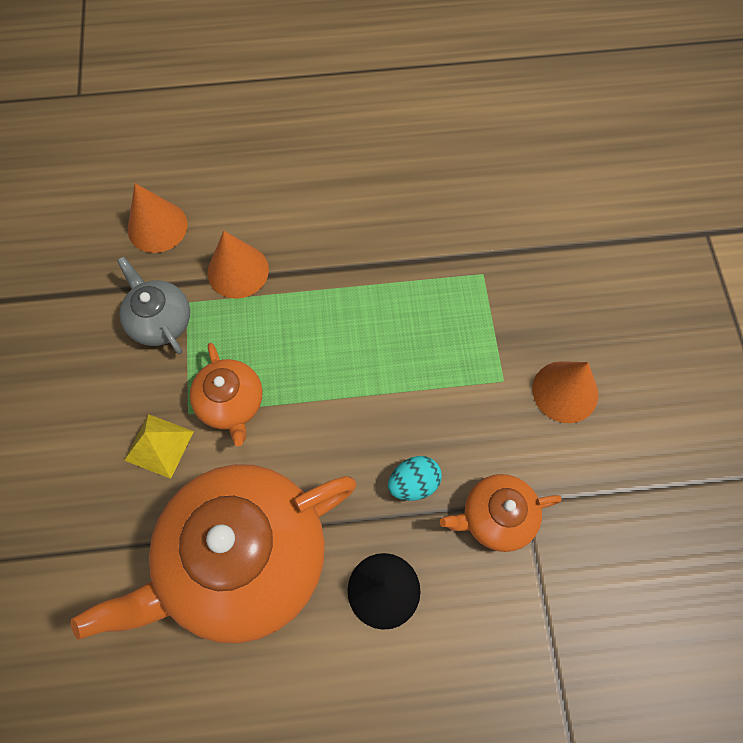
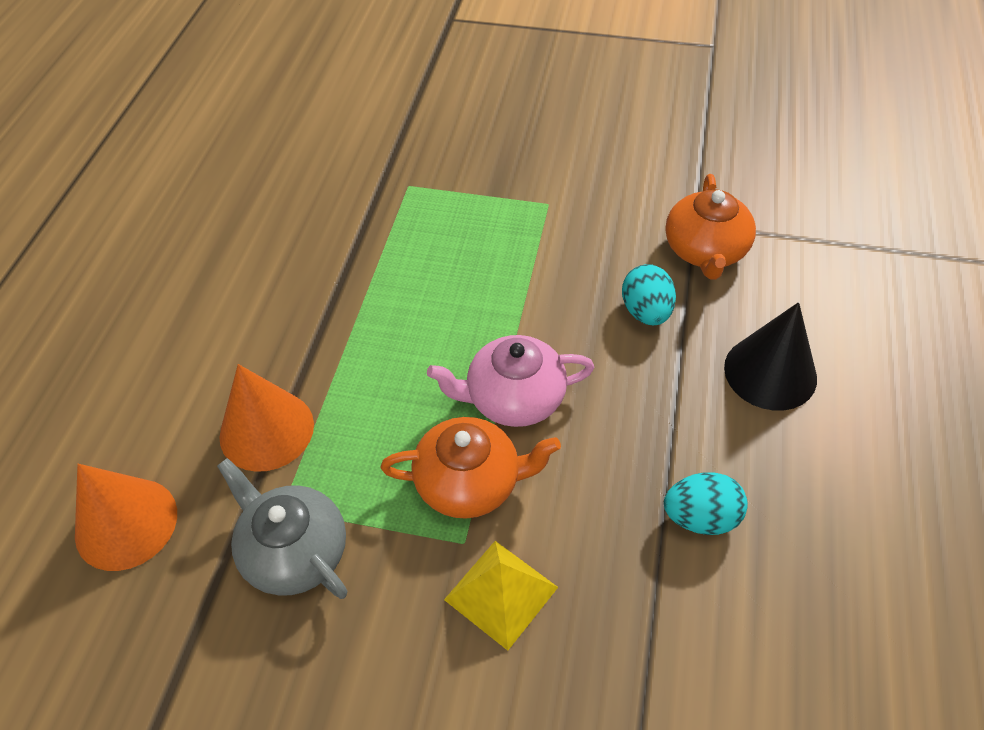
camera: 70 degrees left, 15 degrees down
(160, 320) = (294, 551): grey teapot -> grey teapot turned 60 degrees clockwise
(242, 559) = (700, 517): orange teapot -> turquoise egg
(305, 410) = (513, 398): none -> pink teapot
(565, 391) = (580, 160): orange cone -> none

